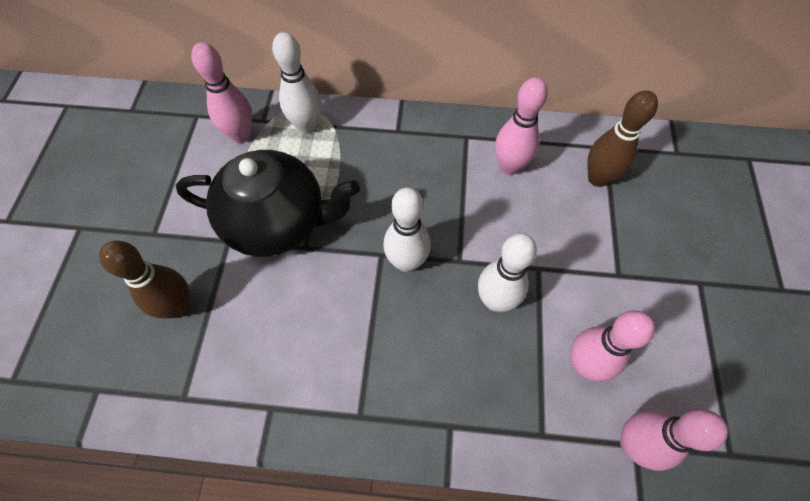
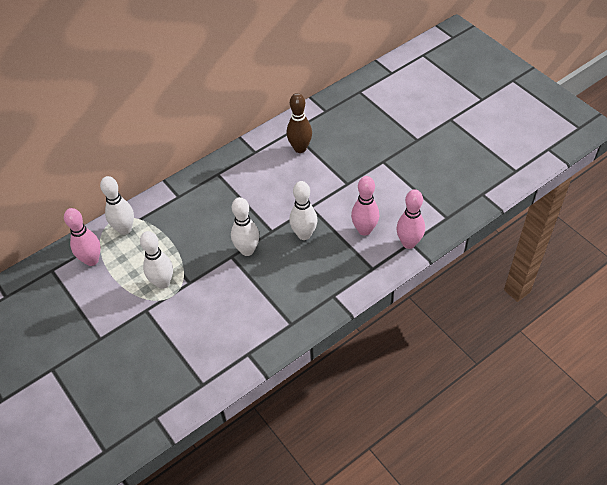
camera: 40 degrees left, 10 degrees down
(179, 307) = (155, 355): brown bowling pin -> none
(278, 222) = (163, 283): black teapot -> white bowling pin
(509, 167) = (253, 173): pink bowling pin -> none

